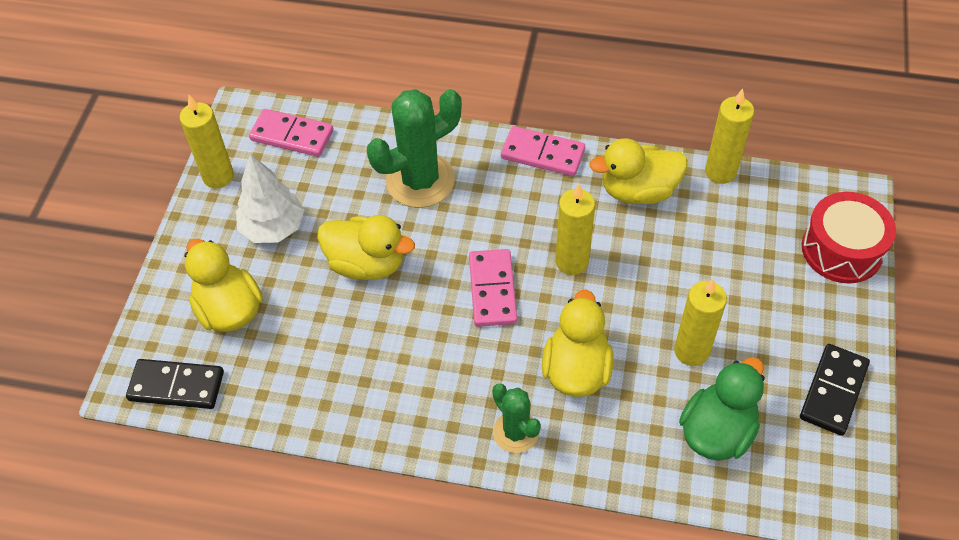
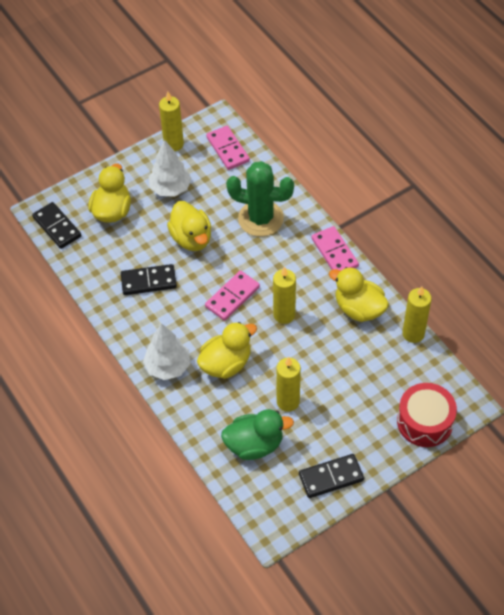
camera: 45 degrees right, 0 degrees up
(373, 354) = (148, 281): none -> black domino
(515, 432) = (168, 366): green cactus -> white tree

